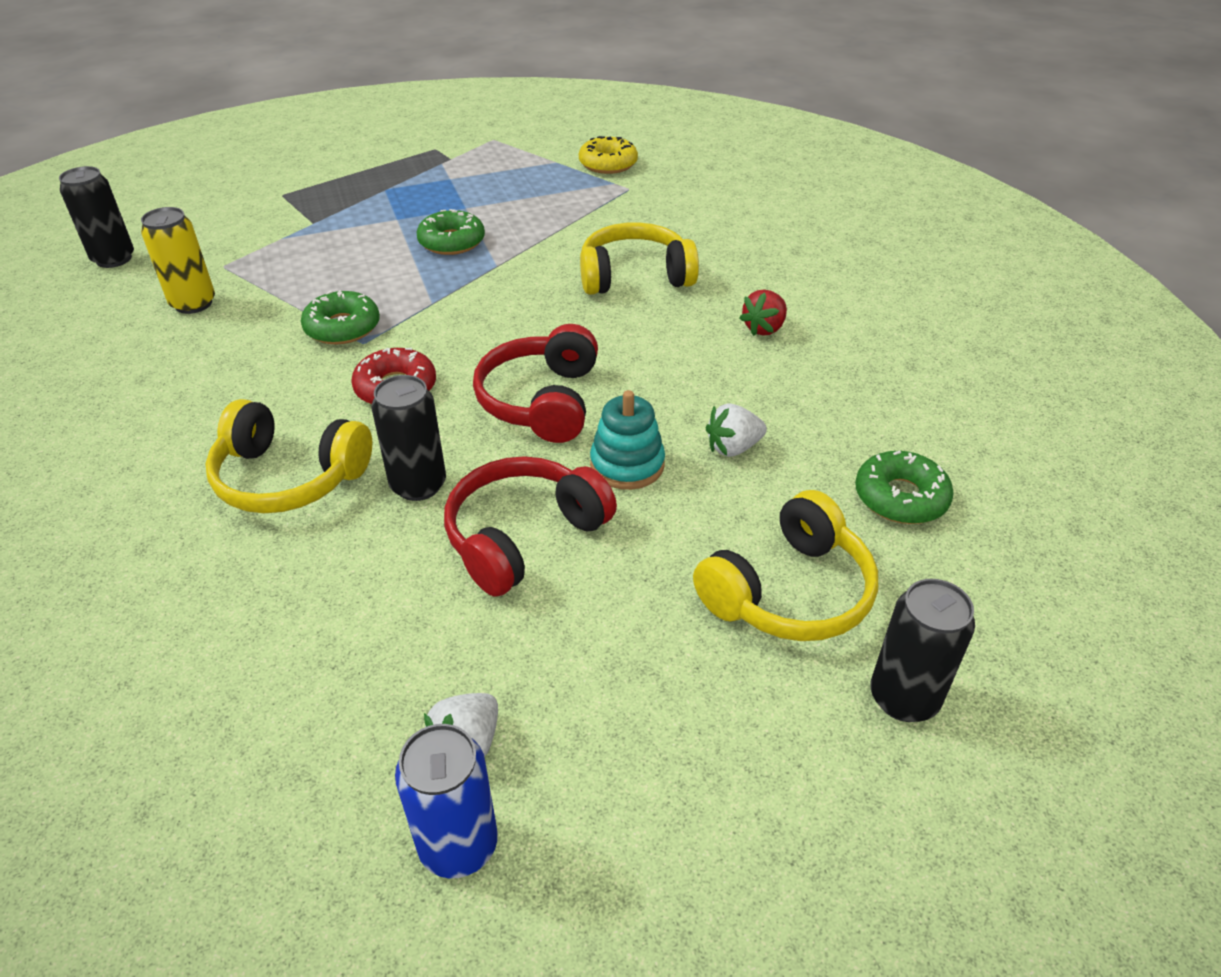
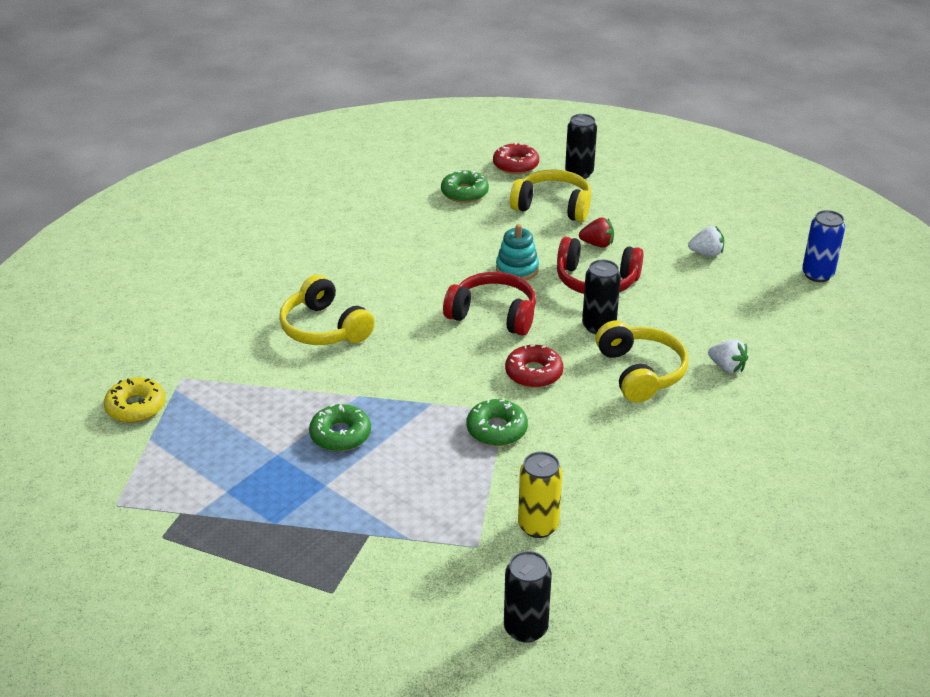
camera: 120 degrees left, 5 degrees down
(458, 845) = (740, 240): blue can -> blue can (817, 274)
(541, 401) = (493, 314): red headphones -> red headphones turned 135 degrees counterclockwise
(733, 448) = (472, 243): white strawberry -> white strawberry (727, 367)
(764, 328) = (349, 261): red strawberry -> red strawberry (597, 244)
(982, 609) = (515, 165): none -> red donut

